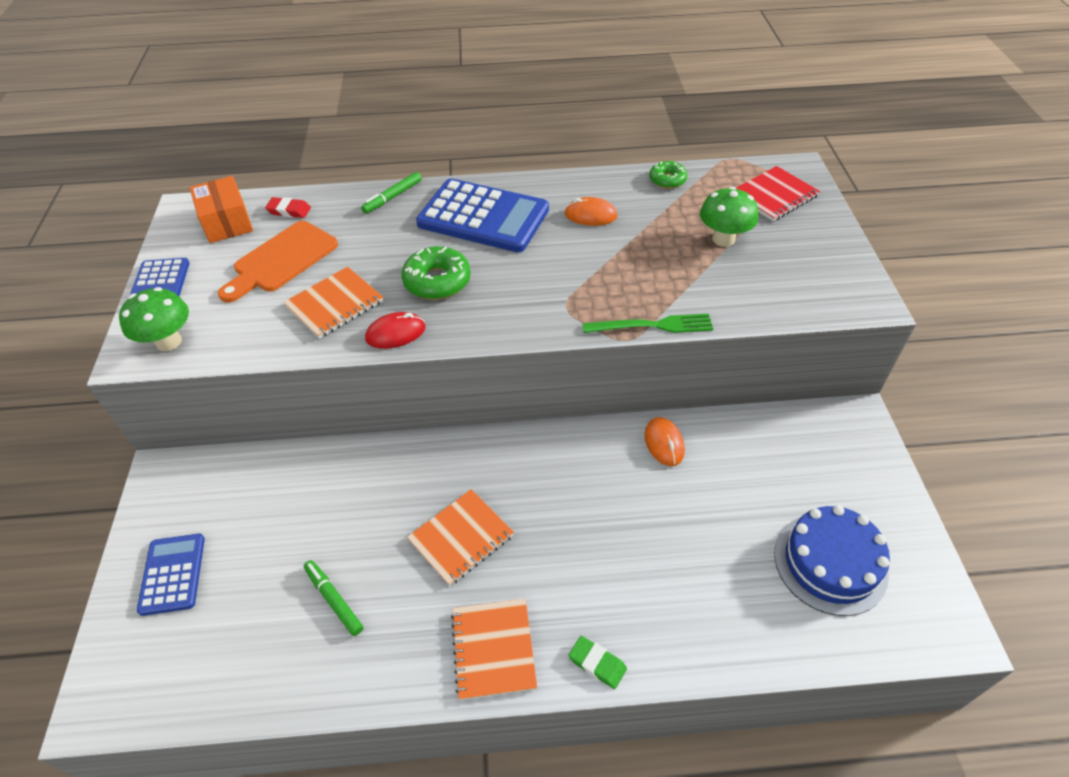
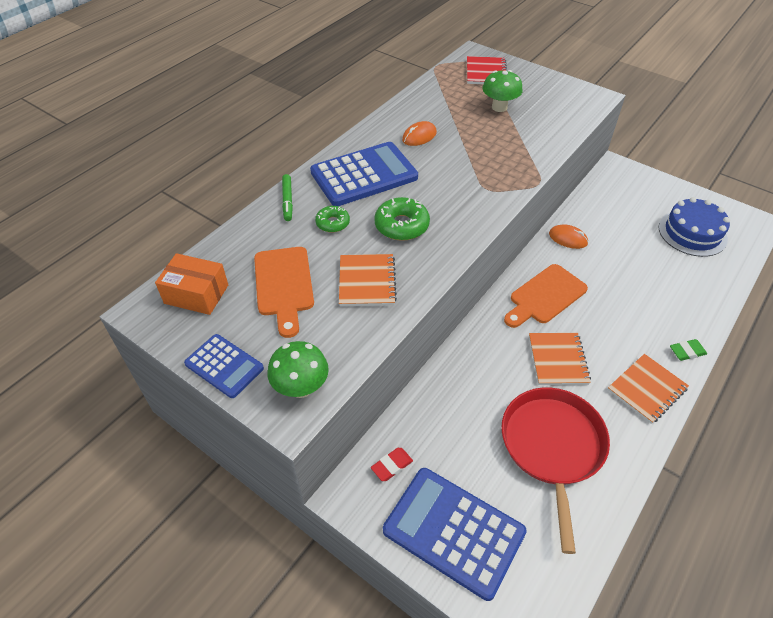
camera: 50 degrees left, 0 degrees up
(172, 574) = (453, 531): blue calculator -> blue calculator, size x1.77
(289, 211) = (230, 255): red eraser -> red eraser (392, 466)
(334, 599) = (552, 447): green marker -> red pan
(396, 333) = (430, 268): red mouse -> none
(493, 649) = (646, 389): orange notebook -> orange notebook turned 75 degrees counterclockwise
(547, 474) = (545, 296): none -> orange cutting board
(652, 326) = (538, 169): green fork -> none
(667, 180) = (425, 94): green donut -> green donut (332, 223)

